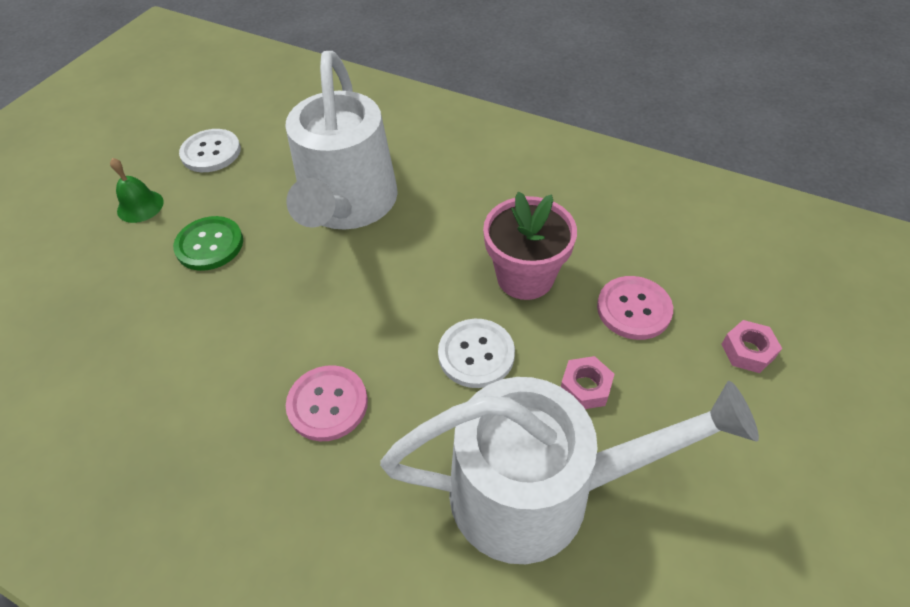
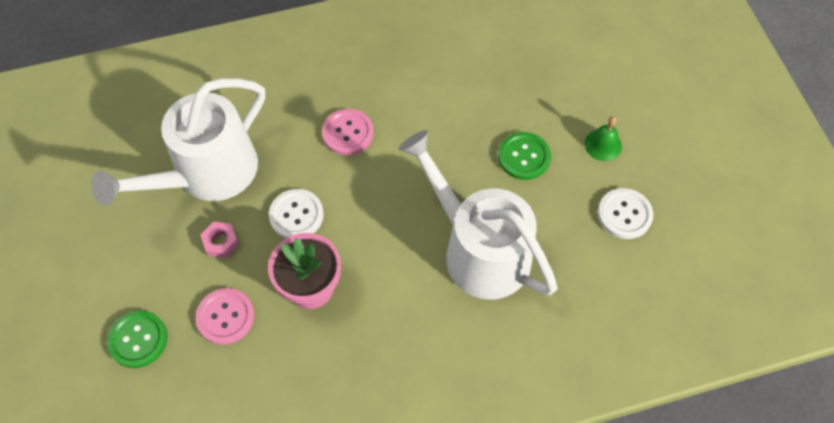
camera: 135 degrees right, 10 degrees up
(747, 351) = (138, 339): pink nut -> green button

